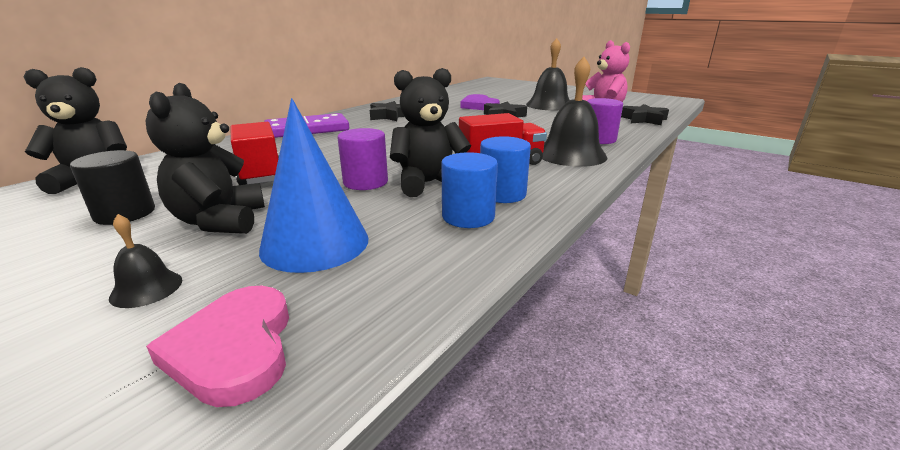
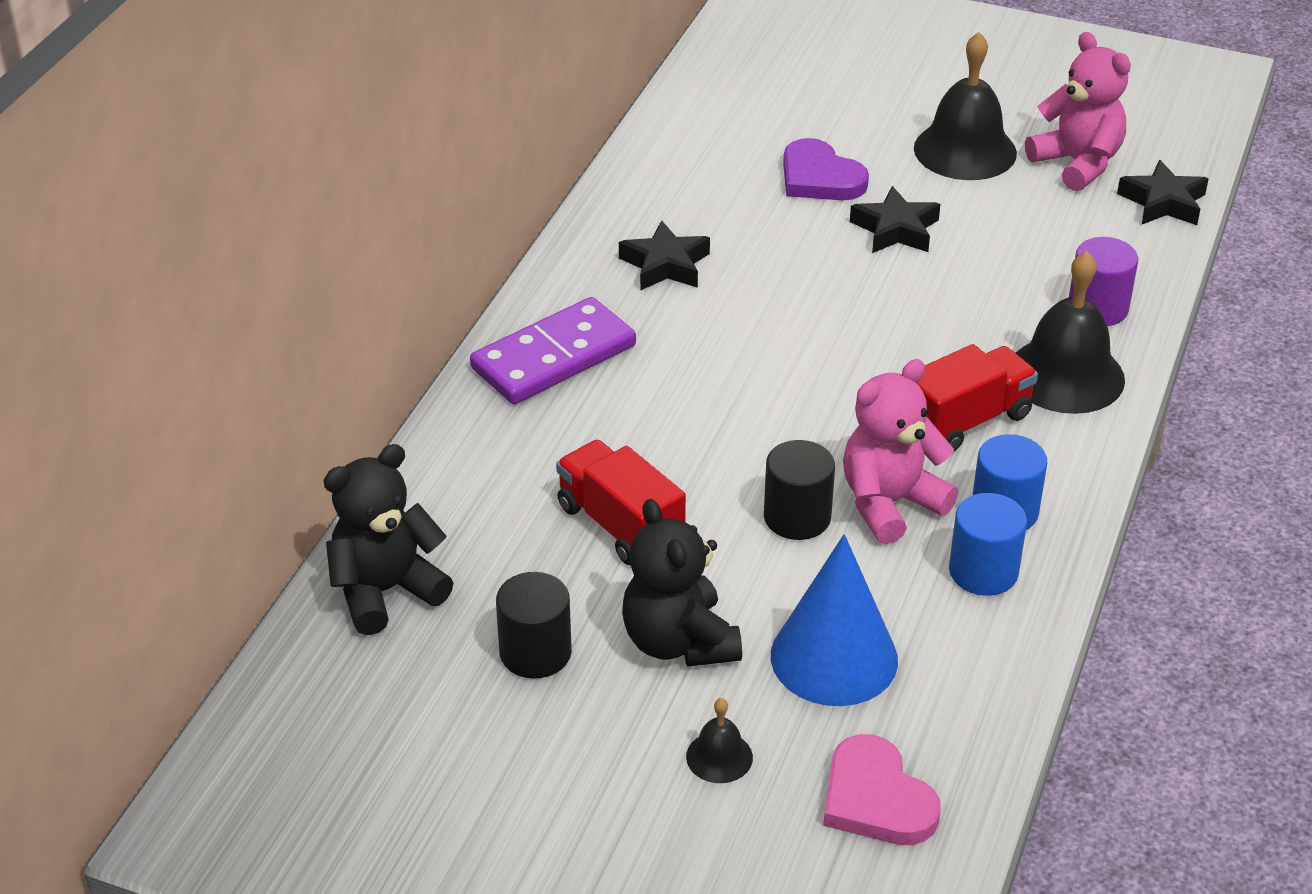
camera: 15 degrees left, 15 degrees up
(365, 182) = (797, 517): purple cylinder -> black cylinder
(428, 183) = (890, 503): black teddy bear -> pink teddy bear

